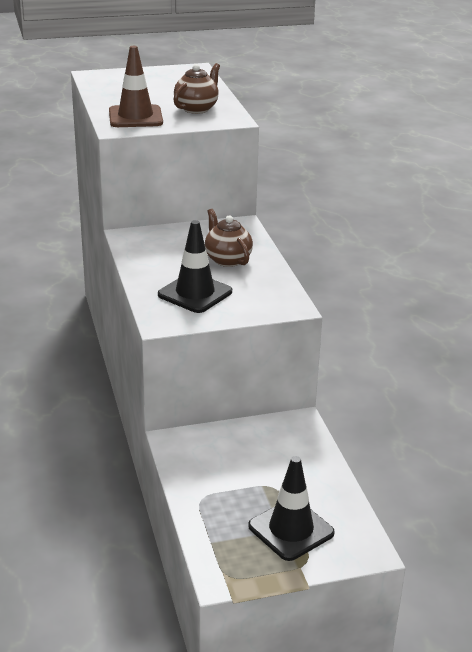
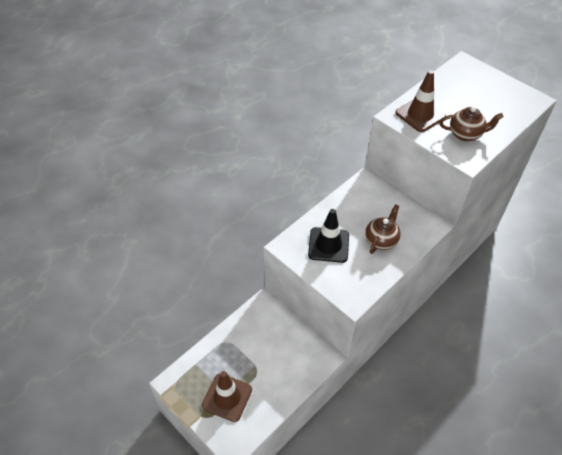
camera: 60 degrees right, 20 degrees up
(291, 530) = (227, 397): black traffic cone -> brown traffic cone

